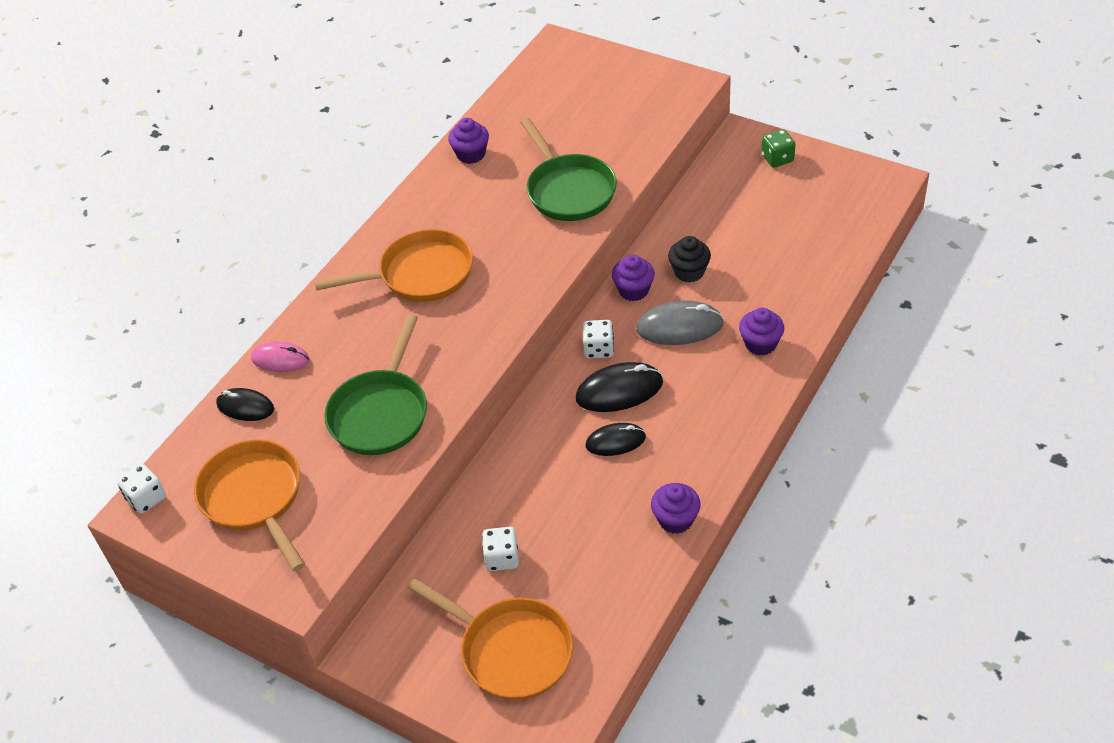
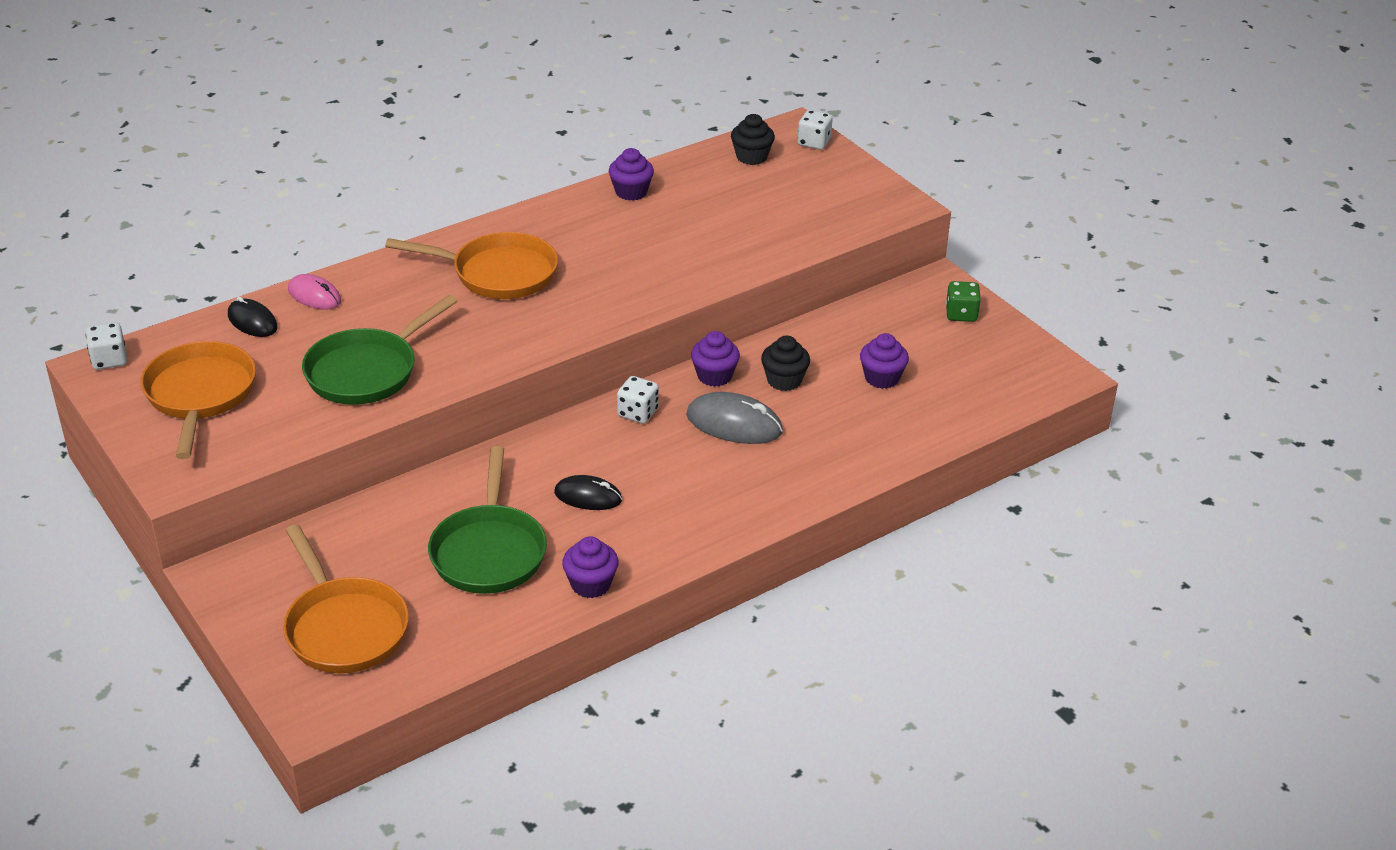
camera: 20 degrees right, 10 degrees down
(502, 558) = (399, 549): white dice -> white dice (814, 142)
(543, 84) = (751, 157): none -> black cupcake
(568, 190) = (699, 254): green pan -> green pan (489, 551)
(619, 390) = (628, 455): black mouse -> none
(760, 344) = (804, 469): purple cupcake -> purple cupcake (882, 378)

